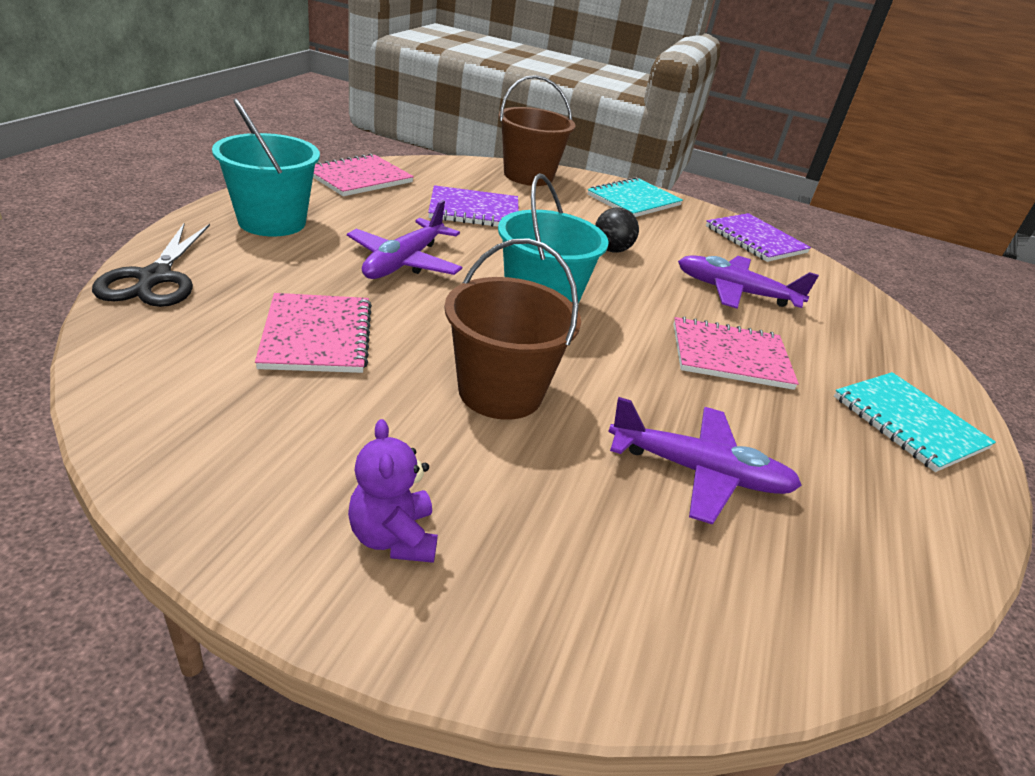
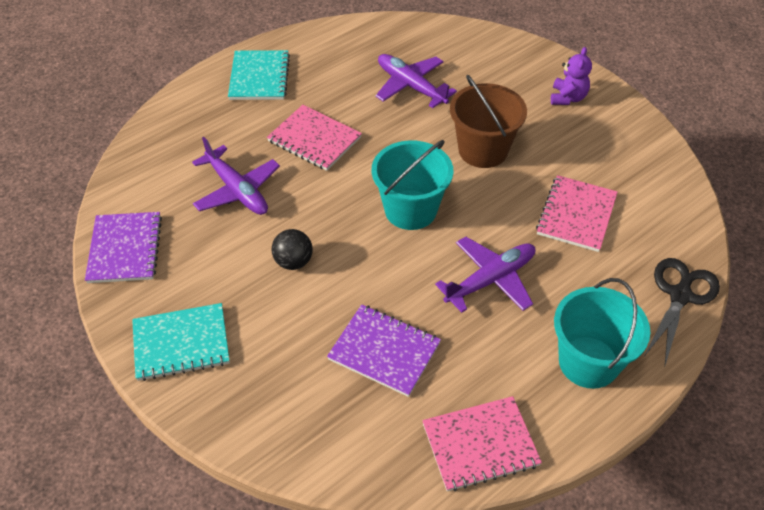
camera: 145 degrees left, 15 degrees up
(528, 176) = (266, 423): brown bucket -> none

